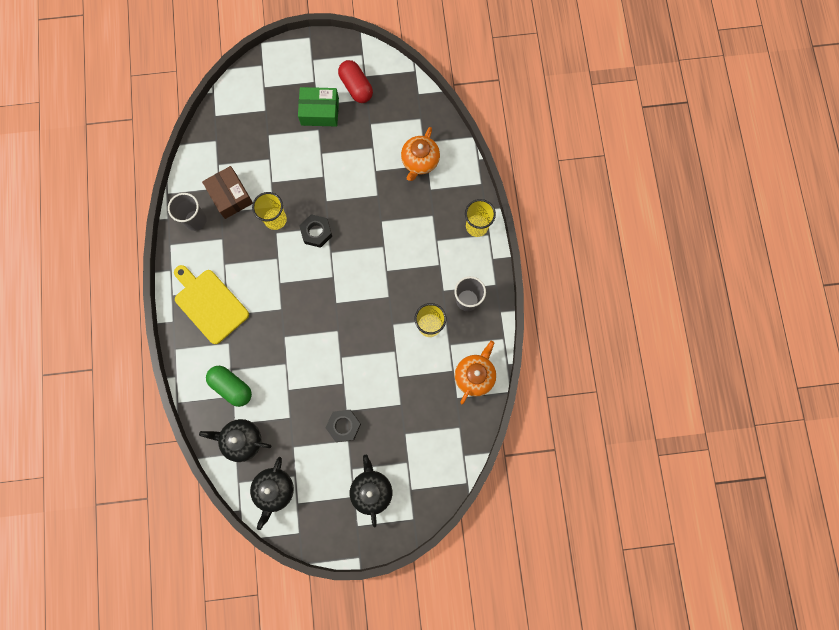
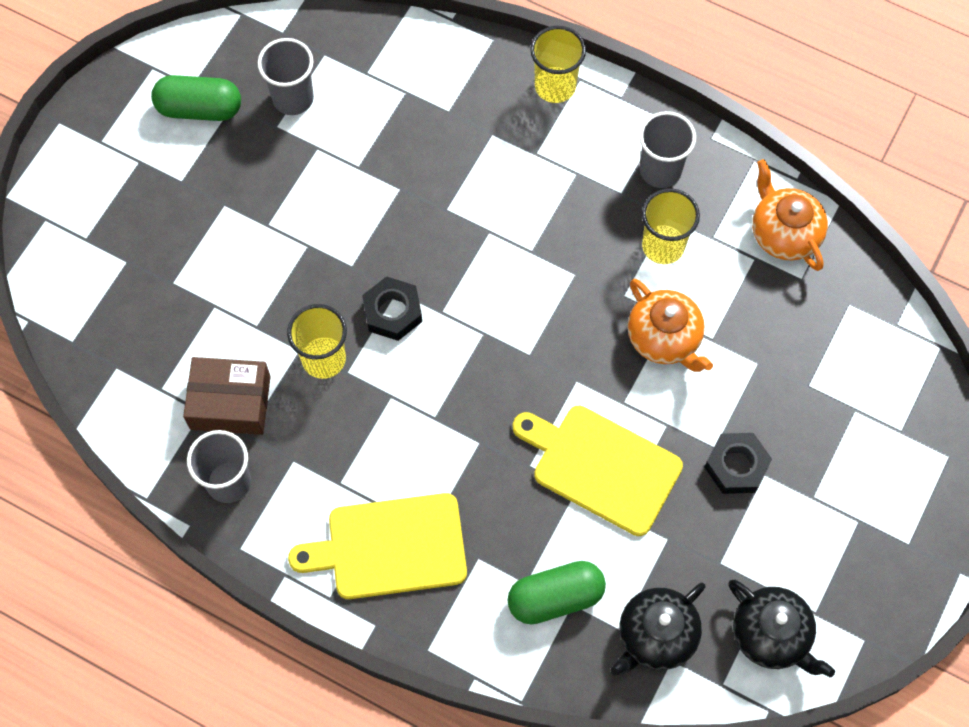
camera: 55 degrees left, 10 degrees down
(304, 367) = (601, 467): none -> yellow cutting board
(320, 111) = (196, 184): green box -> none
(356, 87) = (199, 109): red capsule -> green capsule
(371, 490) = (866, 488): black teapot -> none
(389, 121) = (293, 98): none -> grey cup
(420, 161) = (392, 97): orange teapot -> orange teapot (664, 338)

